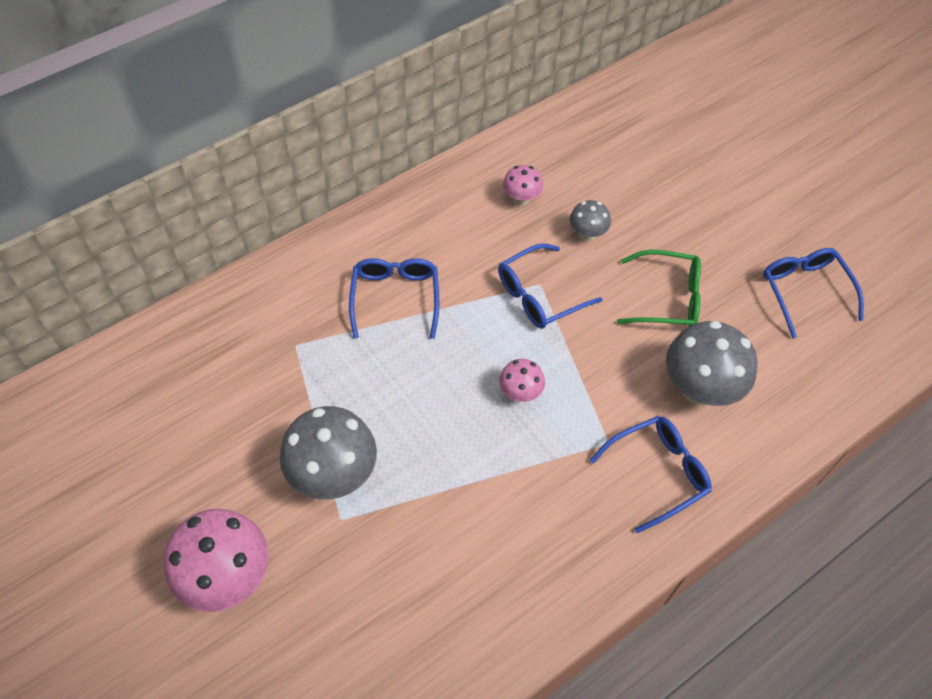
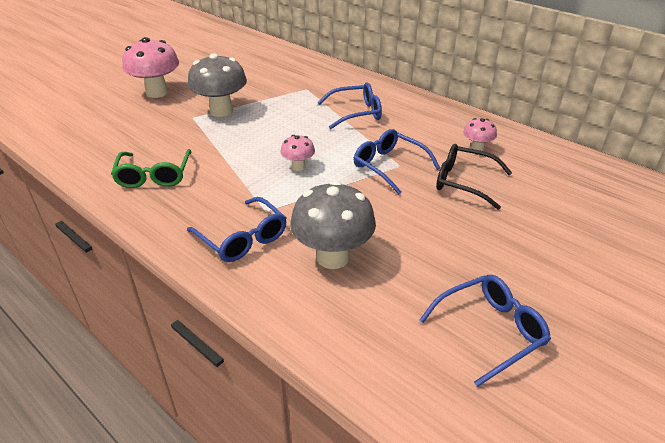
camera: 80 degrees right, 20 degrees down
(587, 234) = (464, 182): grey mushroom -> black glasses
(667, 298) = (423, 231): green glasses -> green glasses (154, 176)

